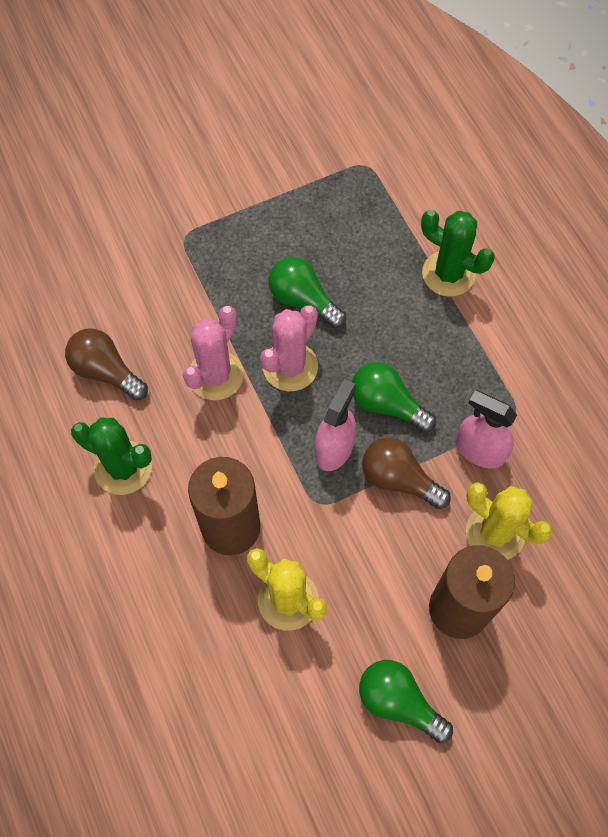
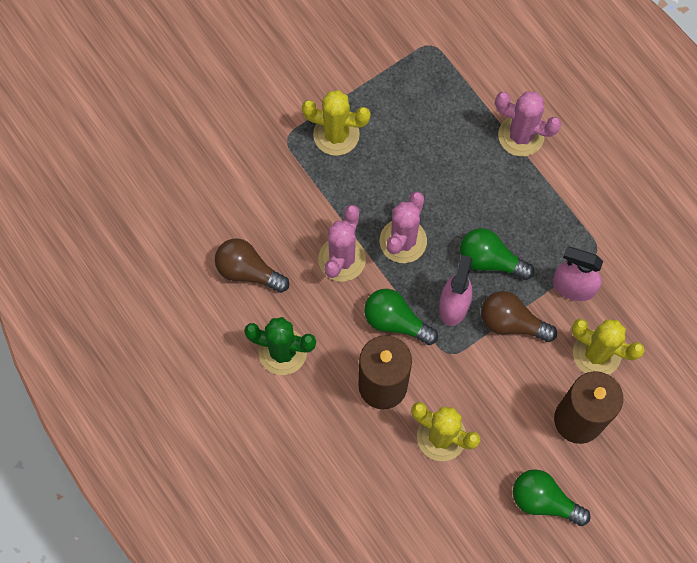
camera: 10 degrees left, 5 degrees up
(240, 241) = (336, 134): none -> yellow cactus
(303, 300) = (402, 180): green light bulb -> green light bulb (395, 321)
(448, 274) = (521, 135): green cactus -> pink cactus

